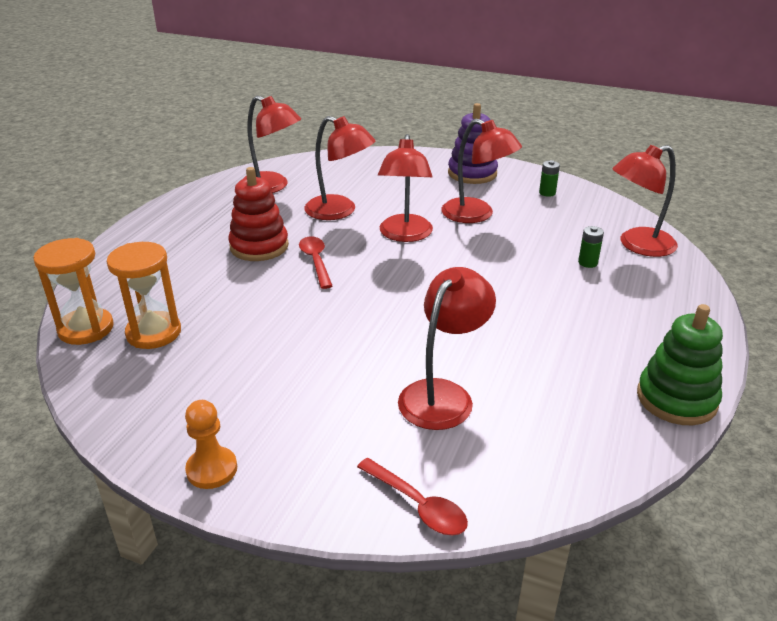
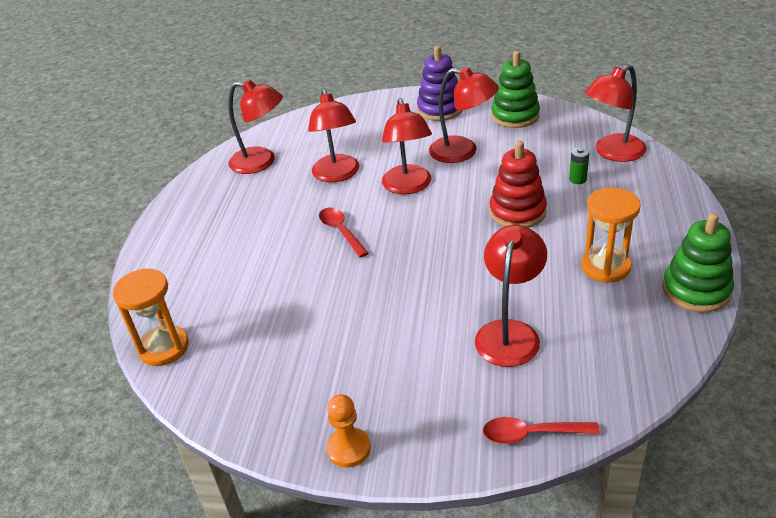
camera: 10 degrees left, 5 degrees up
(154, 333) = (229, 336): orange hourglass -> orange hourglass (605, 267)
(259, 246) = (281, 228): red stacking toy -> red stacking toy (517, 212)
(339, 211) = (337, 175): red lamp -> red lamp turned 60 degrees clockwise
(417, 505) = (532, 434): red spoon -> red spoon turned 150 degrees clockwise
(547, 193) = (515, 116): green battery -> green stacking toy

